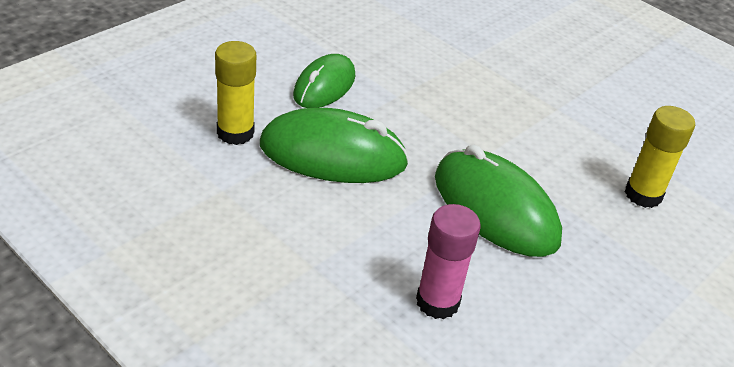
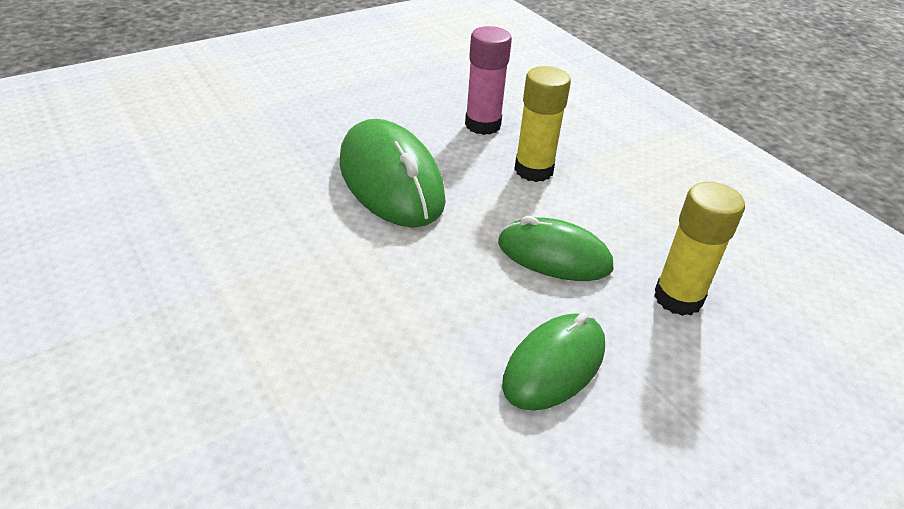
camera: 165 degrees left, 0 degrees up
(333, 155) = (554, 256): green mouse -> green mouse, size x0.65
(643, 195) = (216, 174): yellow glue stick -> yellow glue stick (533, 170)

